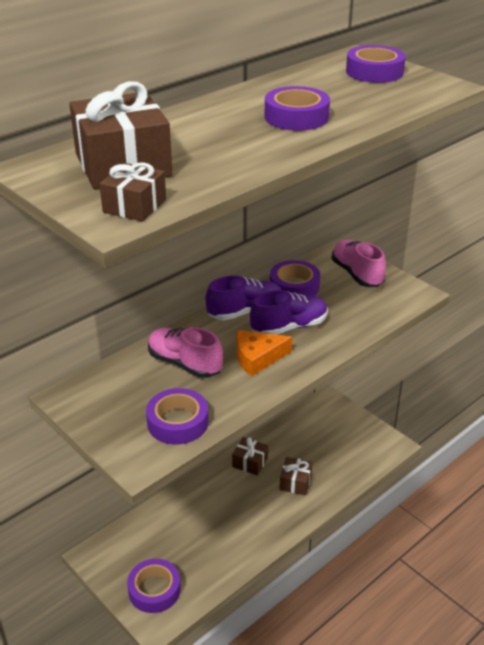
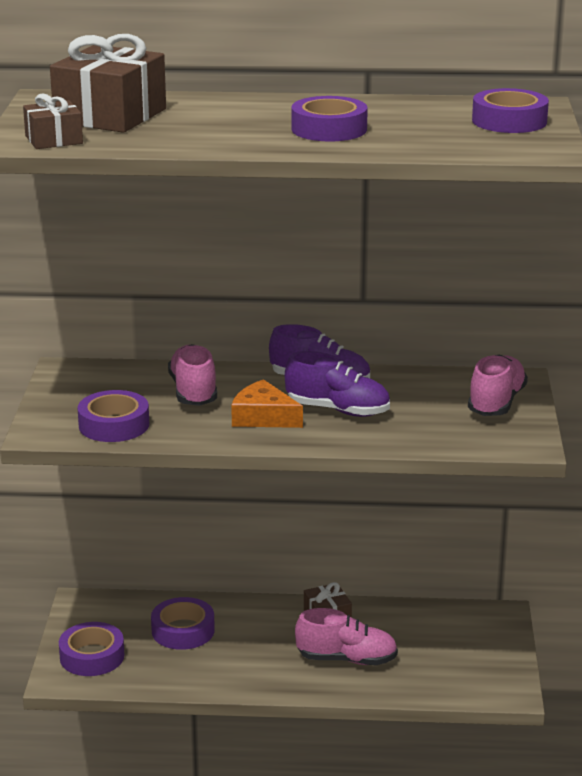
camera: 45 degrees right, 10 degrees down
(294, 286) = (409, 384): purple tape -> purple tape (183, 631)
(295, 482) = (347, 659): brown gift -> pink shoe

